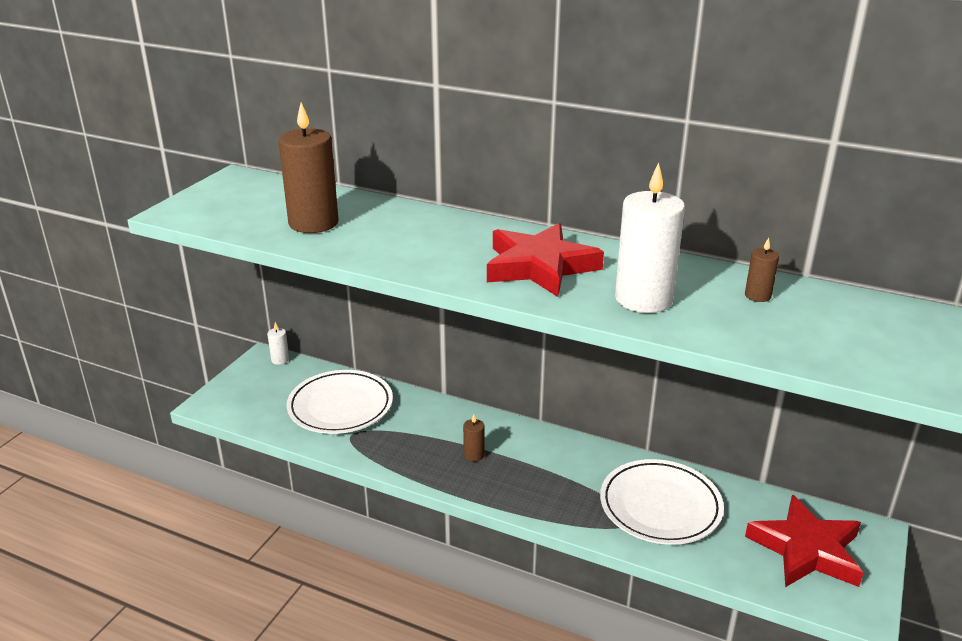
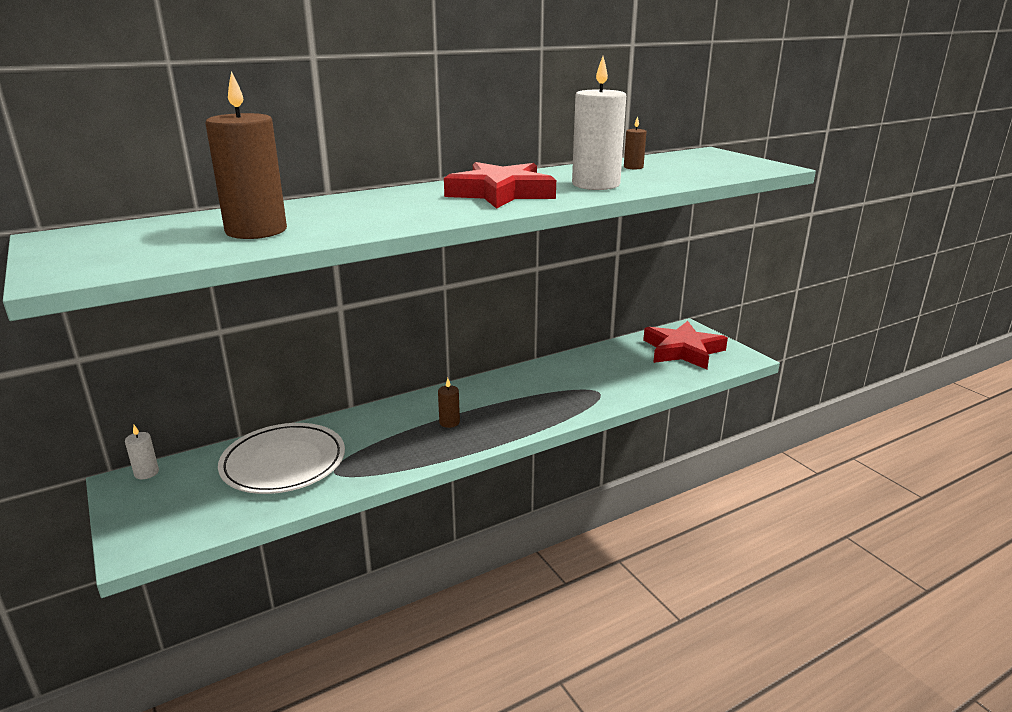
camera: 55 degrees left, 5 degrees down
(660, 506) = (596, 376): white plate -> none

